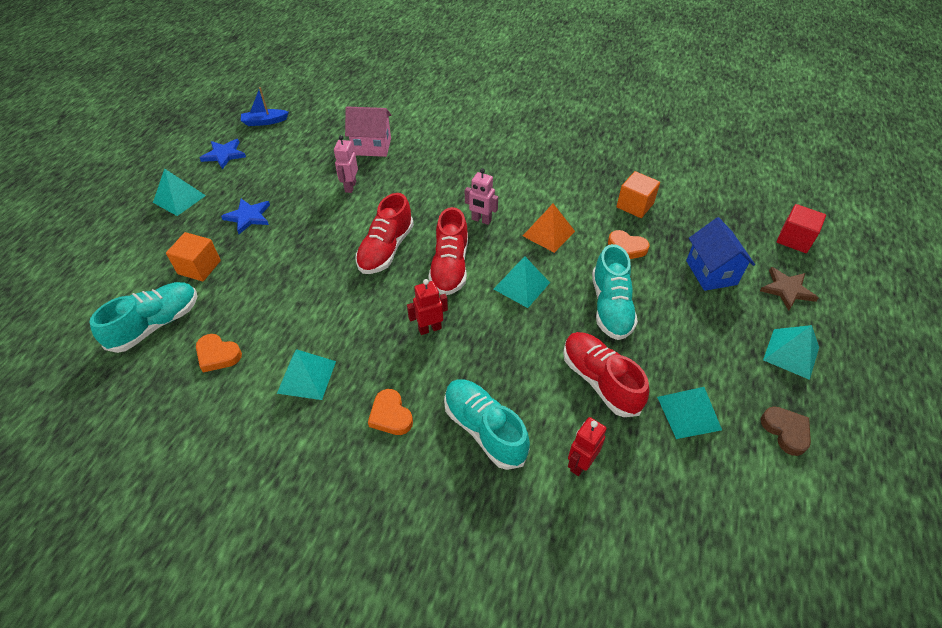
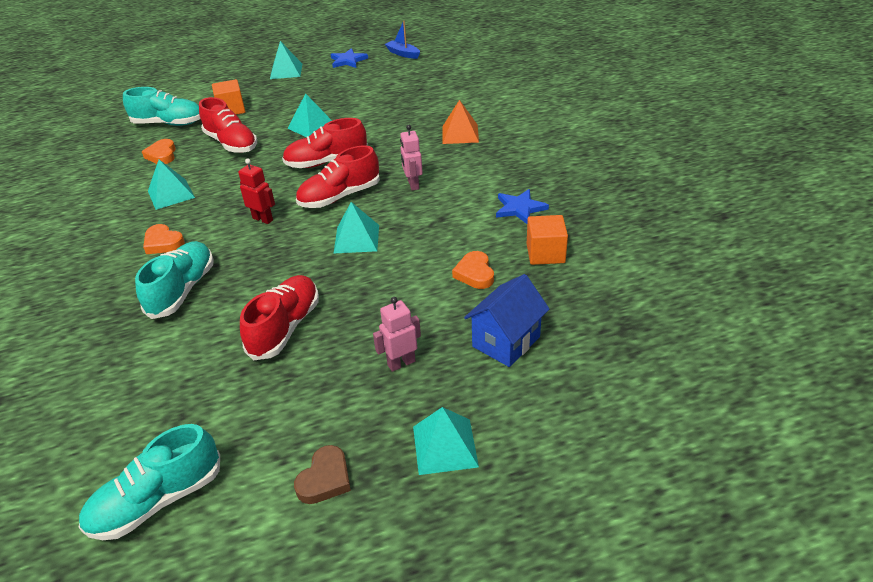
camera: 55 degrees right, 10 degrees down
(248, 217) = (297, 99): blue star -> blue star (519, 208)
(268, 295) = (231, 143): none -> red shoe
(350, 187) = (377, 116): pink robot -> pink robot (401, 363)
(372, 147) = (435, 101): pink house -> none
(390, 415) = (163, 243): orange heart -> orange heart turned 75 degrees counterclockwise
(548, 233) = (439, 223): orange pyramid -> orange pyramid (460, 134)
(580, 463) = (184, 354): red robot -> none
(610, 307) = (383, 296): turquoise shoe -> turquoise shoe (157, 500)
(689, 413) = (292, 398): turquoise pyramid -> turquoise pyramid (311, 126)
(787, 289) = (546, 409): brown star -> none
(794, 239) = (645, 386): red cube -> none

